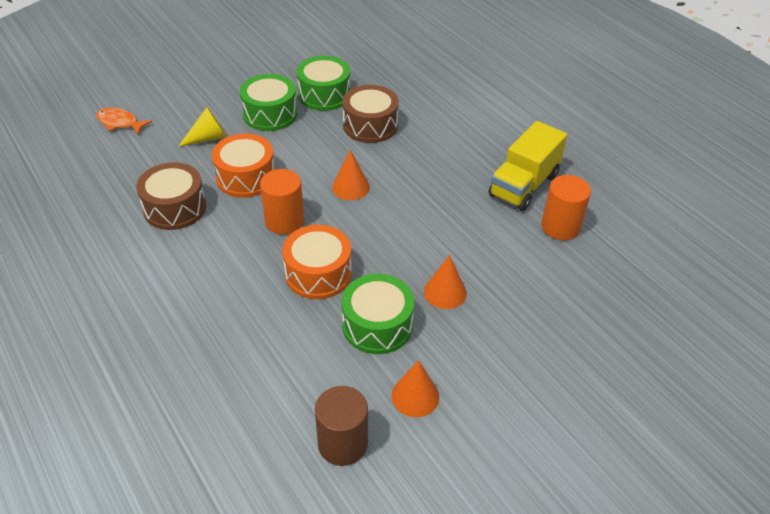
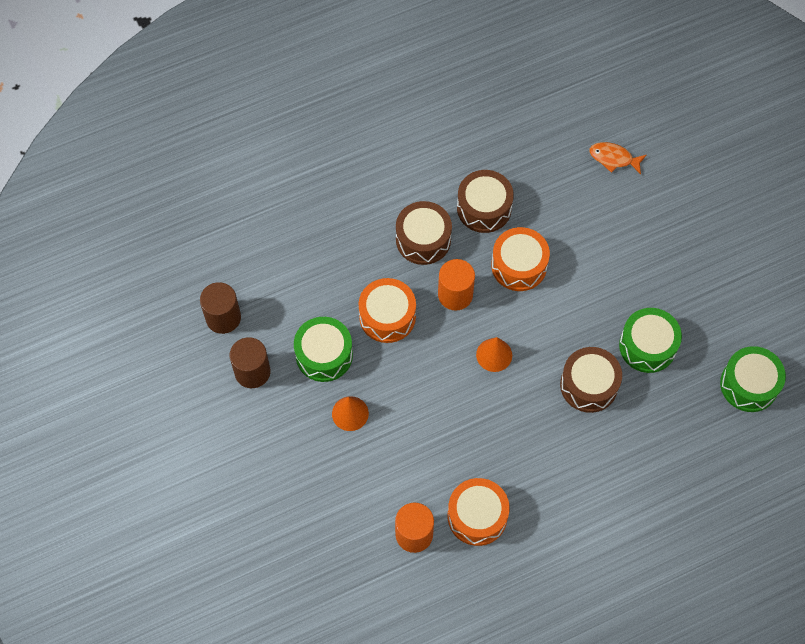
camera: 100 degrees right, 20 degrees up
(120, 123) = (613, 158): orange fish -> orange fish turned 105 degrees counterclockwise
(208, 138) = (582, 235): yellow cone -> none
(215, 253) = (423, 239): none -> brown drum
(270, 114) = (616, 291): green drum -> green drum (749, 385)
(415, 396) = (252, 372): orange cone -> brown cylinder
(524, 185) = (477, 516): yellow truck -> orange drum

